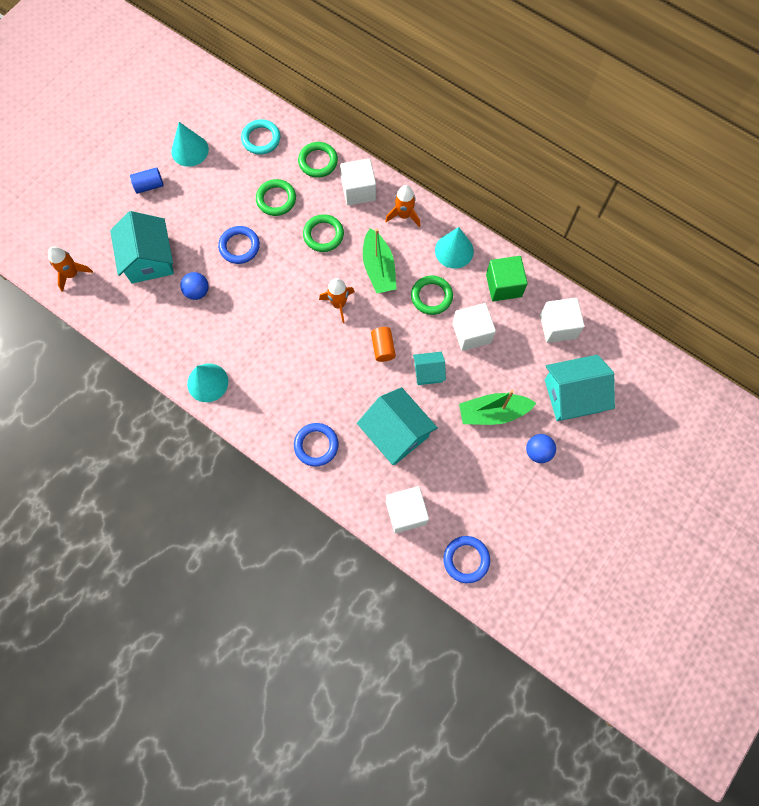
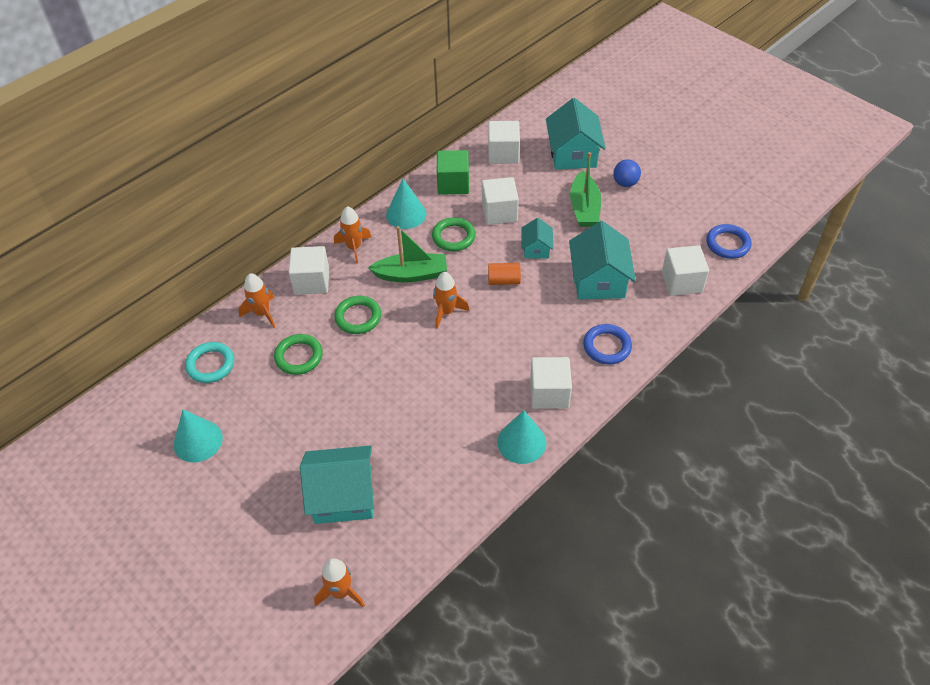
camera: 80 degrees left, 20 degrees down
(149, 185) = (234, 490): blue cylinder -> none
(197, 291) = (401, 445): blue ball -> none
(239, 246) = (351, 397): blue ring -> none
(259, 400) = (549, 393): none -> white cube
(318, 161) = (262, 313): green ring -> orange rocket
(396, 433) = (598, 280): turquoise house -> turquoise house turned 60 degrees counterclockwise

